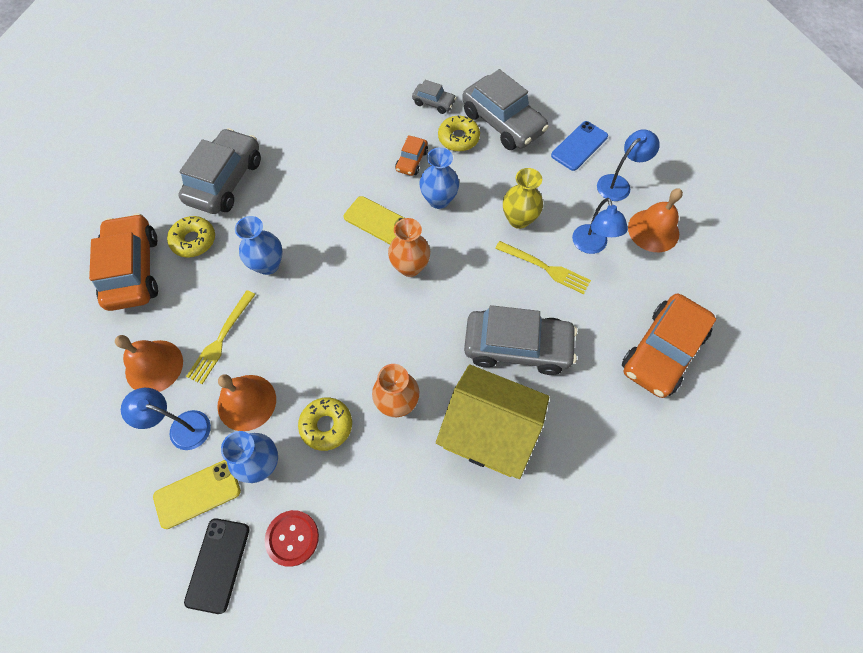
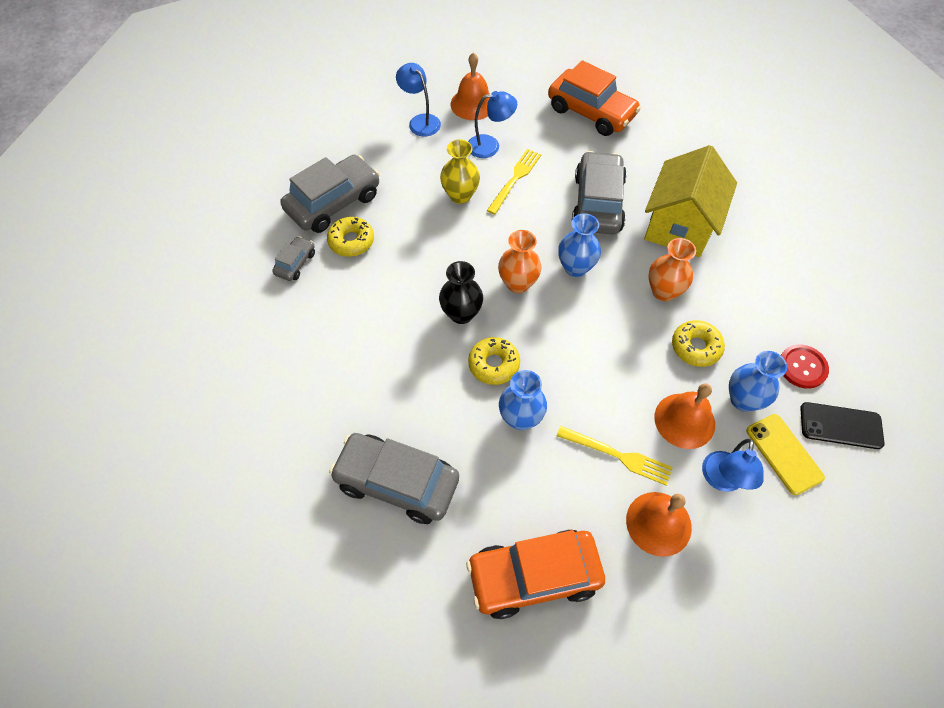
camera: 90 degrees left, 5 degrees down
(194, 240) = (489, 507): yellow donut -> yellow donut (493, 364)
(377, 221) = (461, 314): yellow phone -> black vase
(412, 161) = (380, 283): orange car -> none
(439, 200) = (434, 259): blue vase -> blue vase (575, 267)
(579, 146) = (372, 144): blue phone -> none

